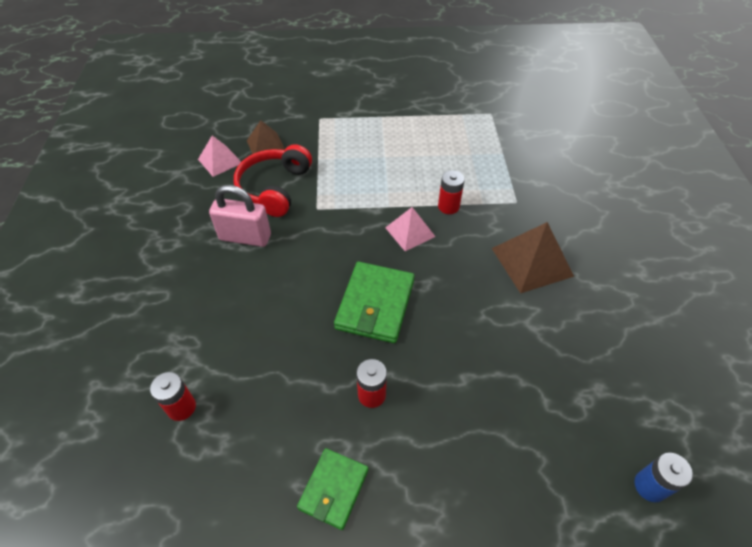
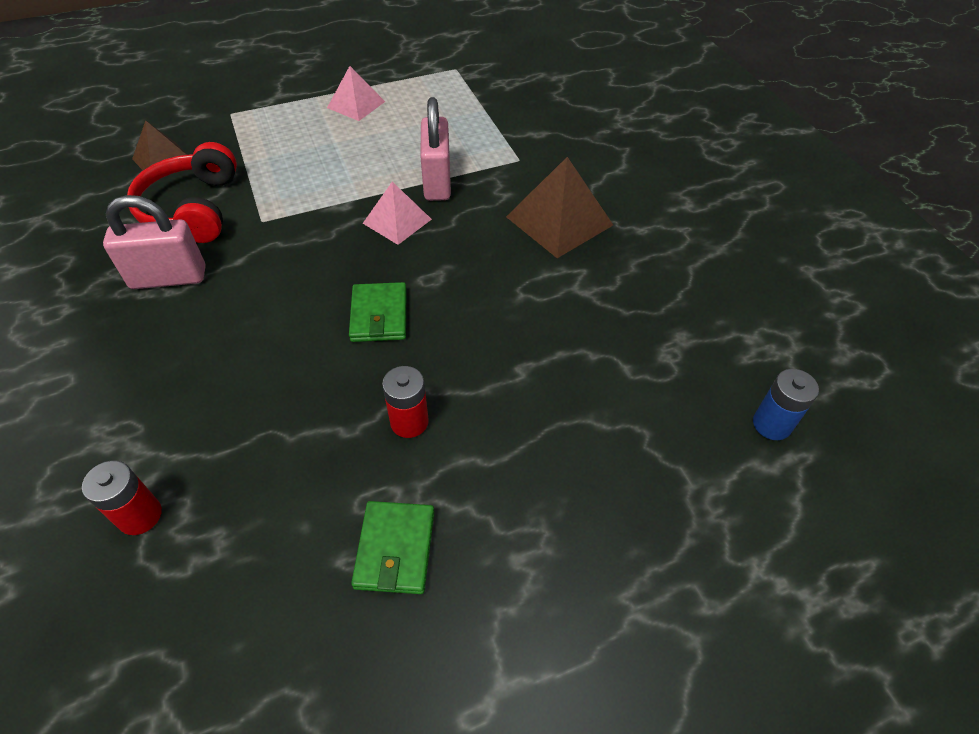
camera: 20 degrees left, 0 degrees up
(220, 161) = (99, 192): pink pyramid -> pink pyramid (356, 104)
(375, 304) = (379, 315): green wallet -> green wallet, size x0.64
(448, 206) = (437, 182): red battery -> pink padlock

